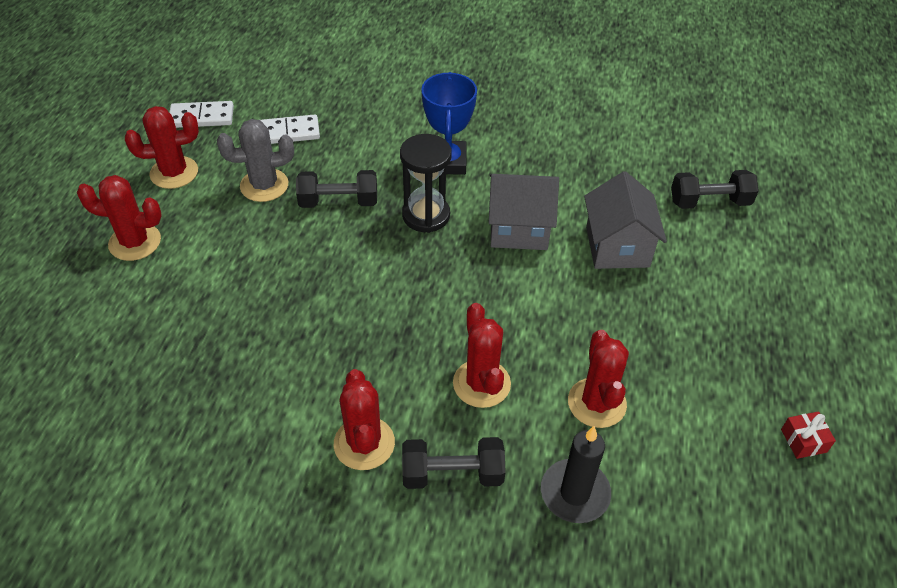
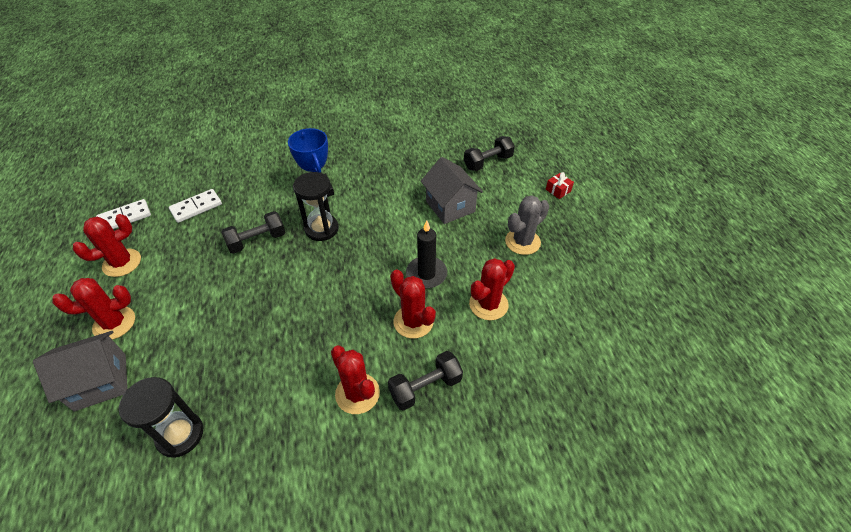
camera: 25 degrees left, 0 degrees up
(145, 401) = (180, 435): none -> black hourglass
(264, 185) = (197, 248): grey cactus -> grey cactus (522, 242)
(519, 229) = (385, 216): grey house -> grey house (100, 382)
(575, 493) = (505, 365): black candle -> black candle (426, 274)
(597, 403) = (488, 304): red cactus -> red cactus turned 75 degrees clockwise
(803, 441) = (610, 278): red gift -> red gift (558, 190)

